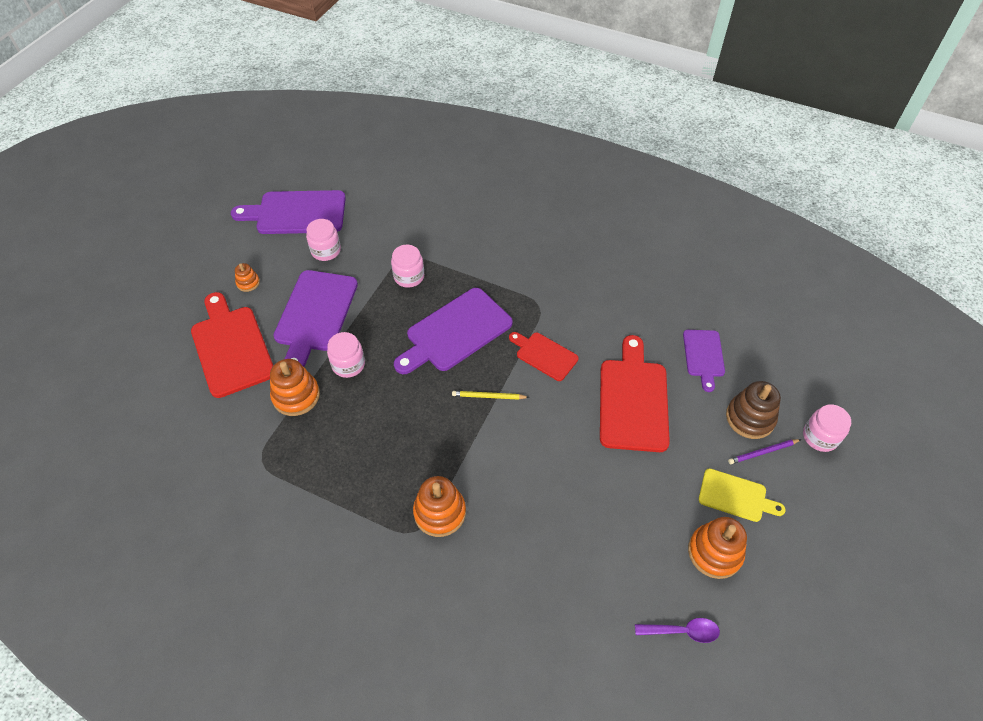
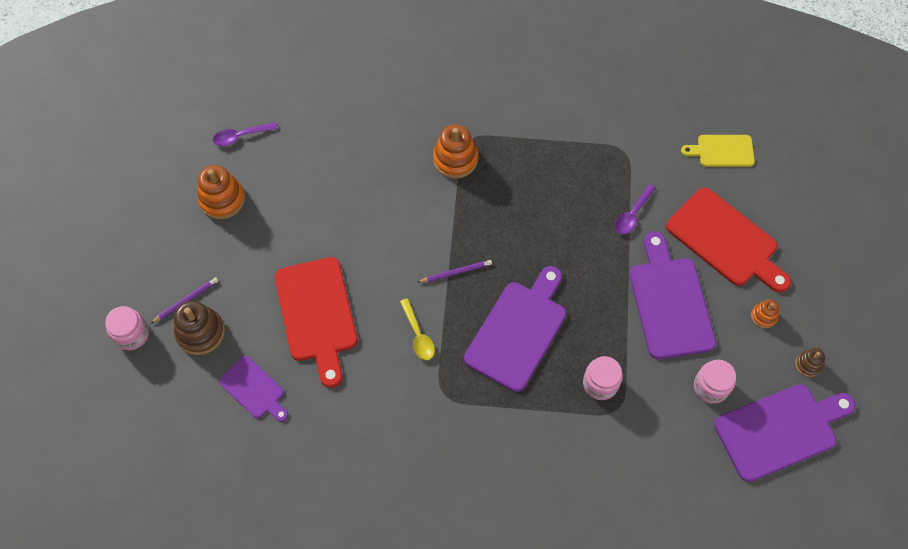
camera: 160 degrees right, 10 degrees up
(242, 243) = (808, 364): none -> brown stacking toy
(296, 396) = (632, 214): orange stacking toy -> purple spoon
(348, 364) = (604, 260): pink jar -> none
(488, 396) = (456, 272): yellow pencil -> purple pencil
(544, 355) = (418, 335): red cutting board -> yellow spoon
(703, 356) = (254, 389): purple cutting board -> purple cutting board turned 150 degrees clockwise
(736, 496) = (208, 251): yellow cutting board -> yellow cutting board (722, 151)

